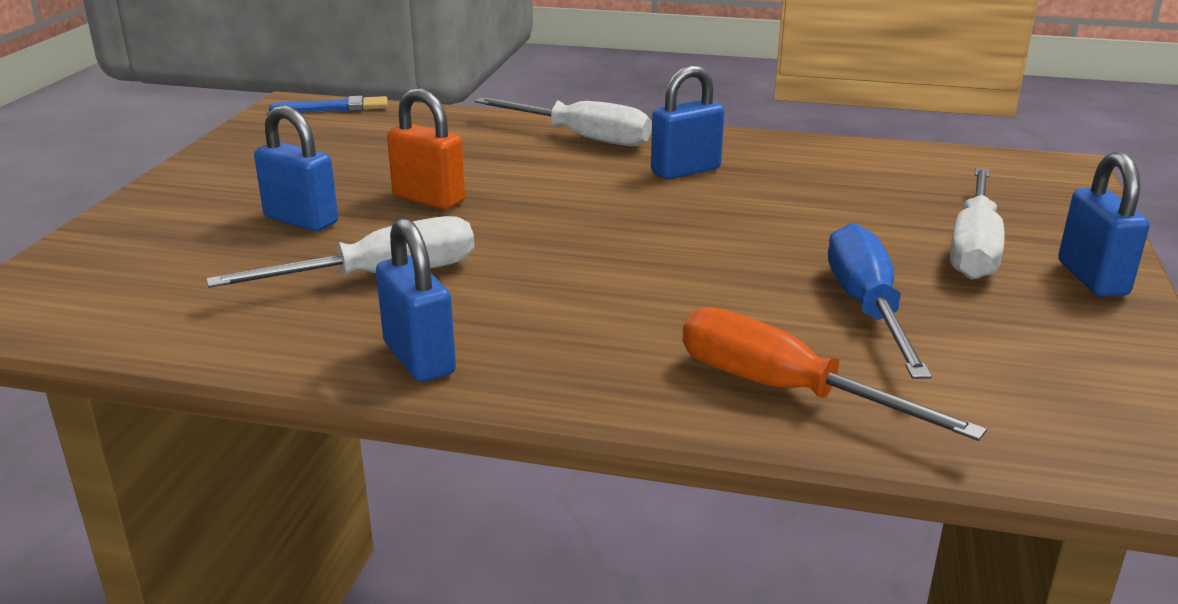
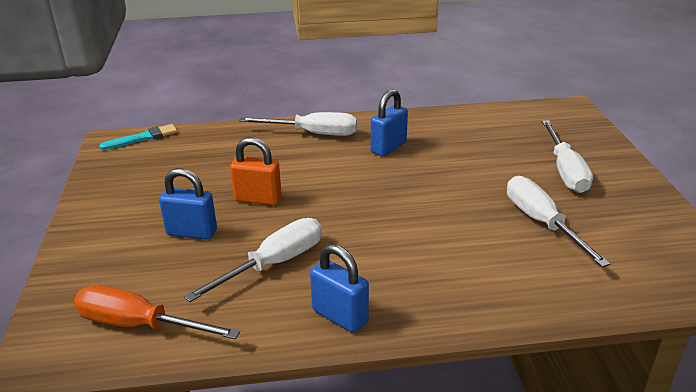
camera: 20 degrees left, 5 degrees up
(335, 108) = (142, 138): blue brush -> turquoise brush
(785, 390) = (538, 286): orange screwdriver -> orange screwdriver (139, 325)
(867, 308) = (541, 223): blue screwdriver -> white screwdriver
(1092, 278) = (629, 179): blue padlock -> none

